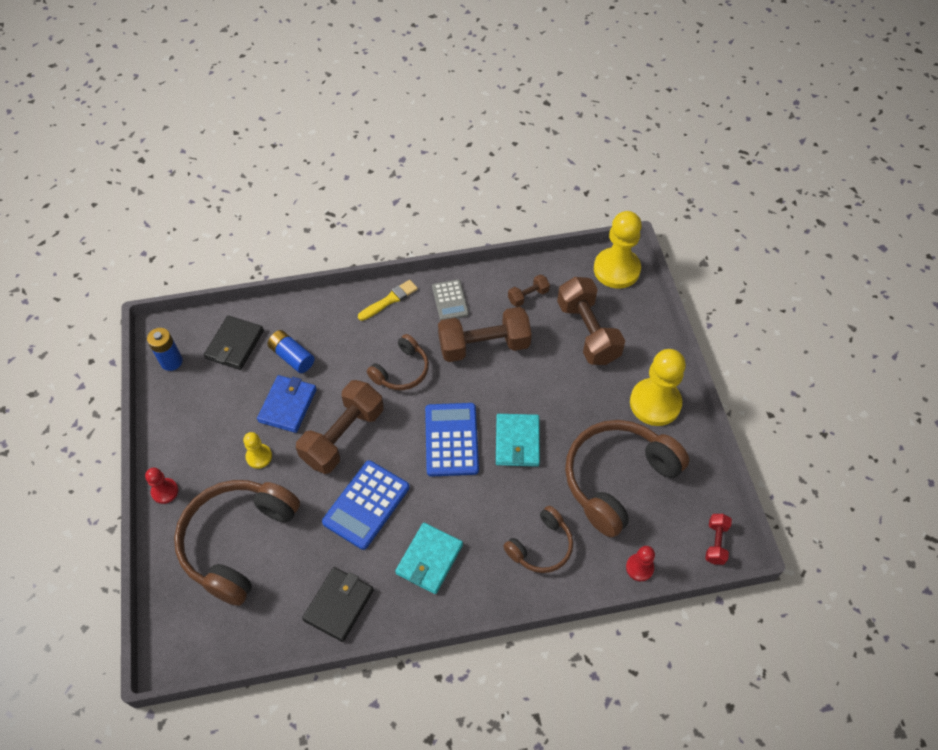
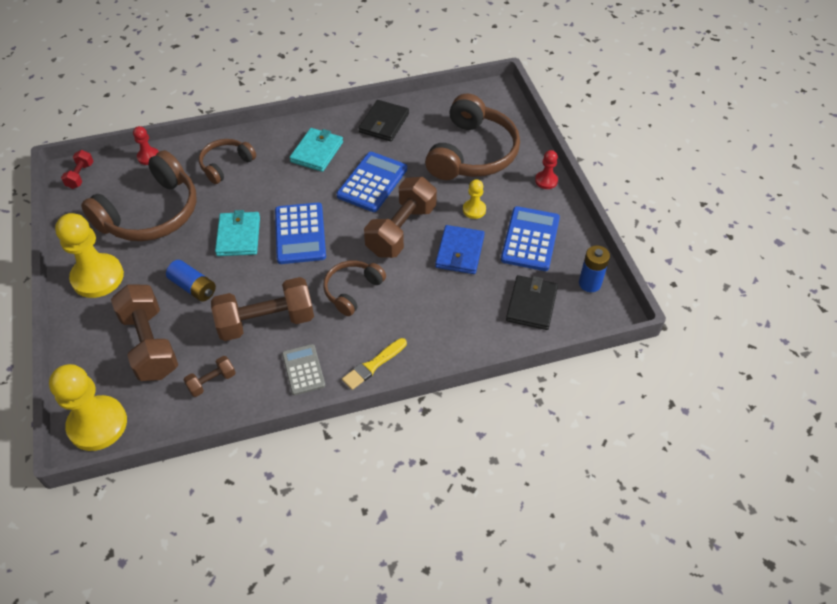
camera: 175 degrees right, 5 degrees down
(211, 415) = (530, 239): none -> blue calculator
(292, 357) = (468, 296): blue battery -> blue battery (193, 287)

